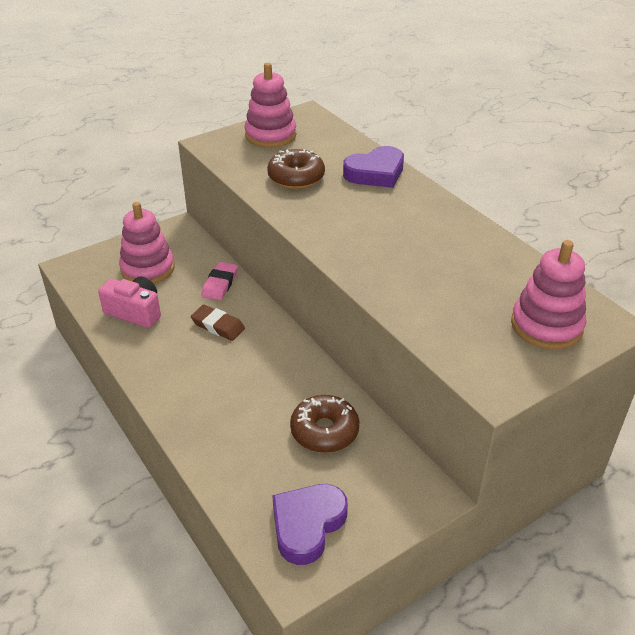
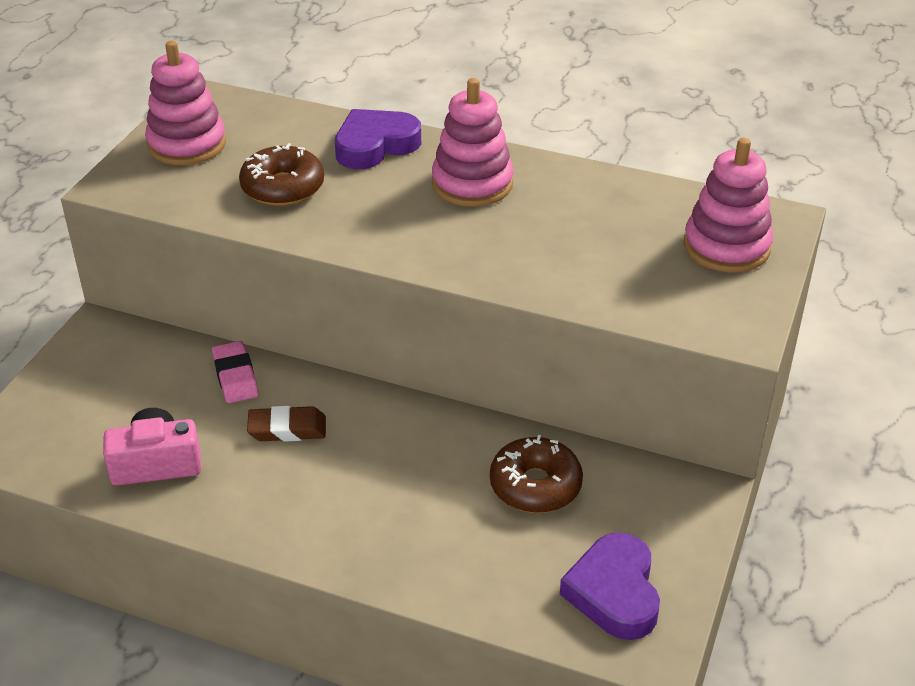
camera: 35 degrees left, 0 degrees up
(148, 268) = (112, 400): pink stacking toy -> pink stacking toy (472, 184)
(375, 173) = (375, 145): purple heart -> purple heart turned 150 degrees counterclockwise

